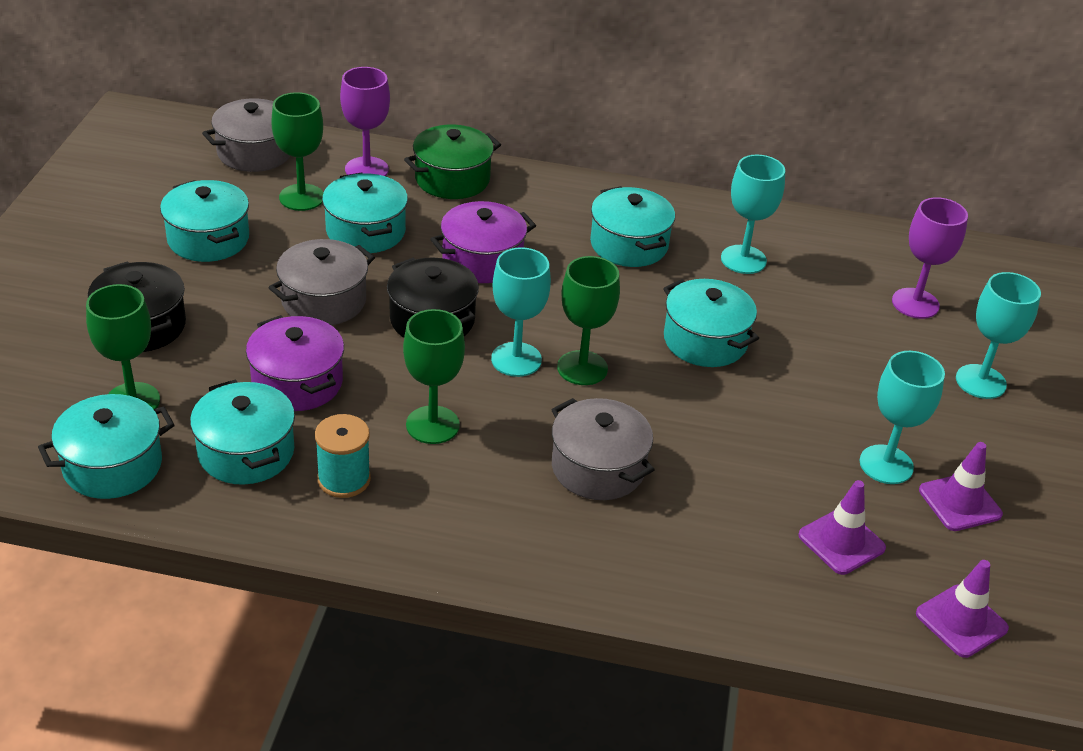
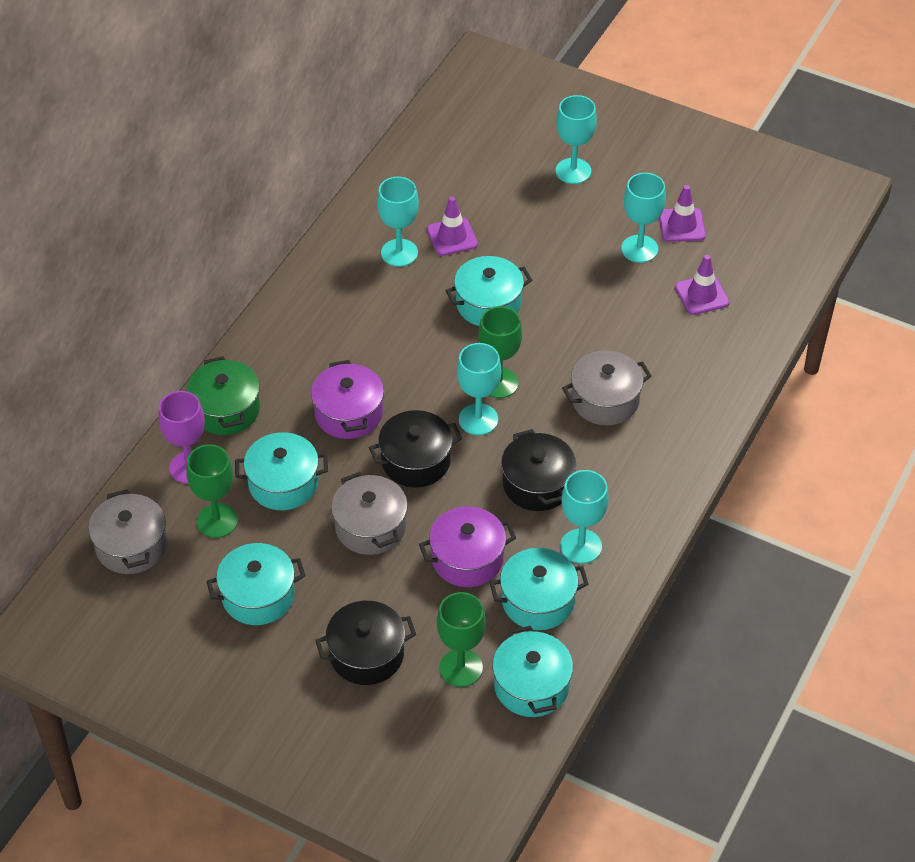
camera: 70 degrees left, 10 degrees up
(344, 479) = (581, 546): turquoise spool -> turquoise goblet
(432, 425) = (537, 484): green goblet -> black pot
(629, 245) = (358, 316): turquoise pot -> none
(915, 303) = (481, 173): purple goblet -> none
(961, 621) = (777, 262): purple traffic cone -> purple traffic cone (452, 237)

